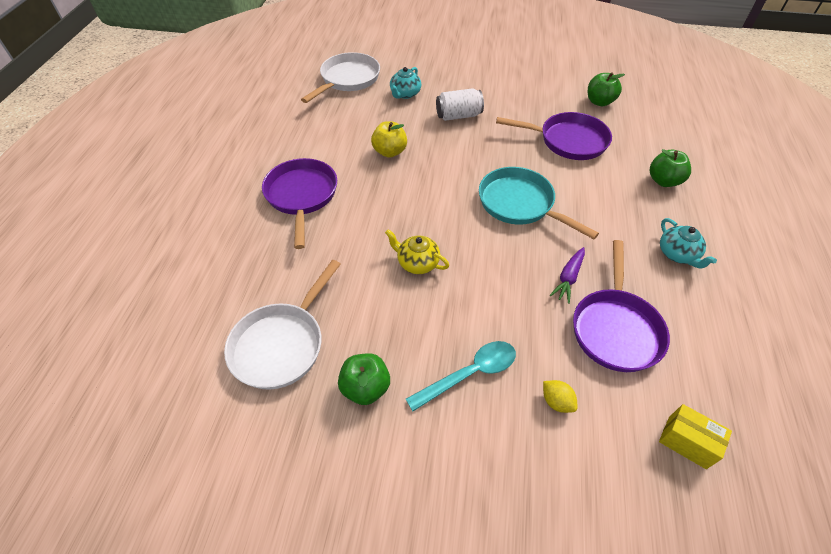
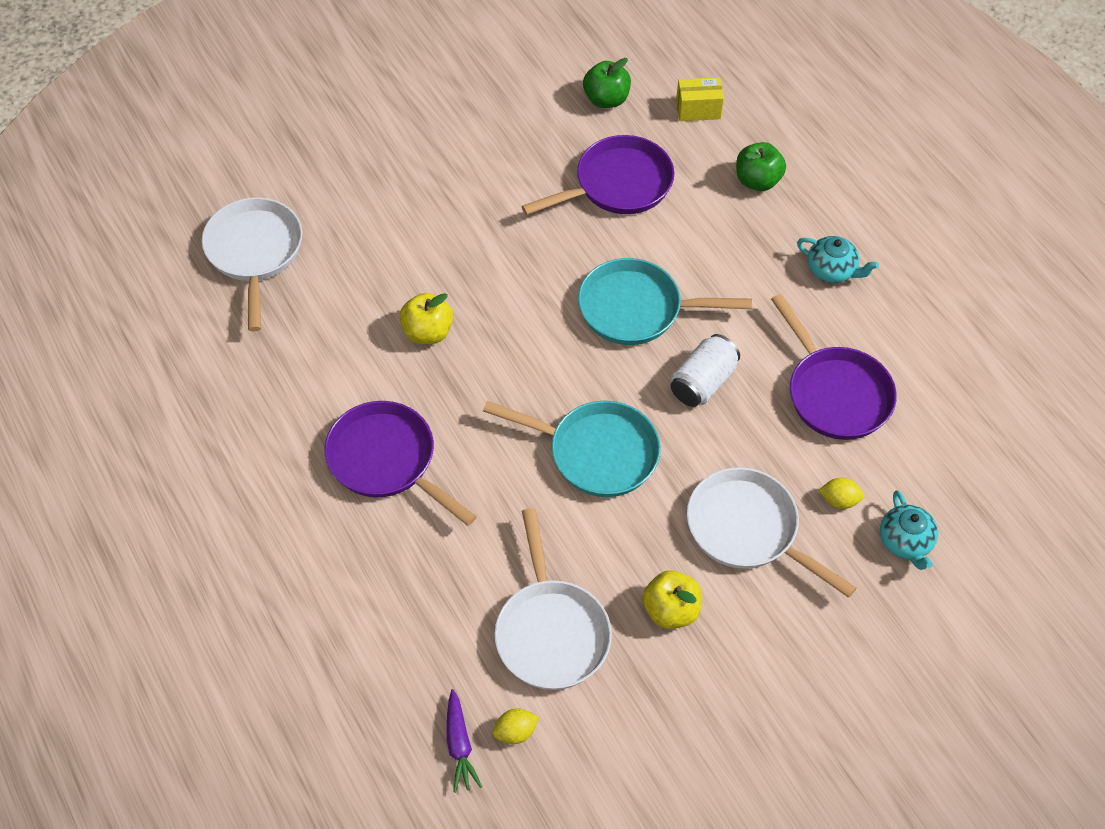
camera: 40 degrees left, 5 degrees up
(194, 389) = (515, 732): none -> yellow lemon
(365, 388) = (671, 610): green apple -> yellow apple
(405, 94) = (357, 231): turquoise teapot -> turquoise teapot (905, 542)
(417, 263) = (596, 453): yellow teapot -> turquoise pan
(458, 116) = (458, 225): white can -> white can (703, 382)
(469, 374) = (748, 530): turquoise spoon -> white pan
(568, 278) = (754, 367): purple carrot -> purple carrot (459, 745)
(686, 442) = (960, 460): yellow box -> yellow box (698, 110)

